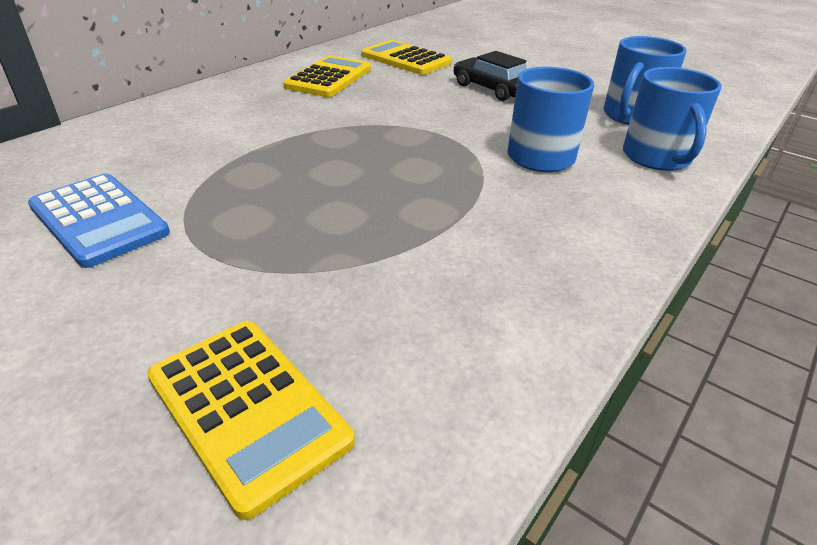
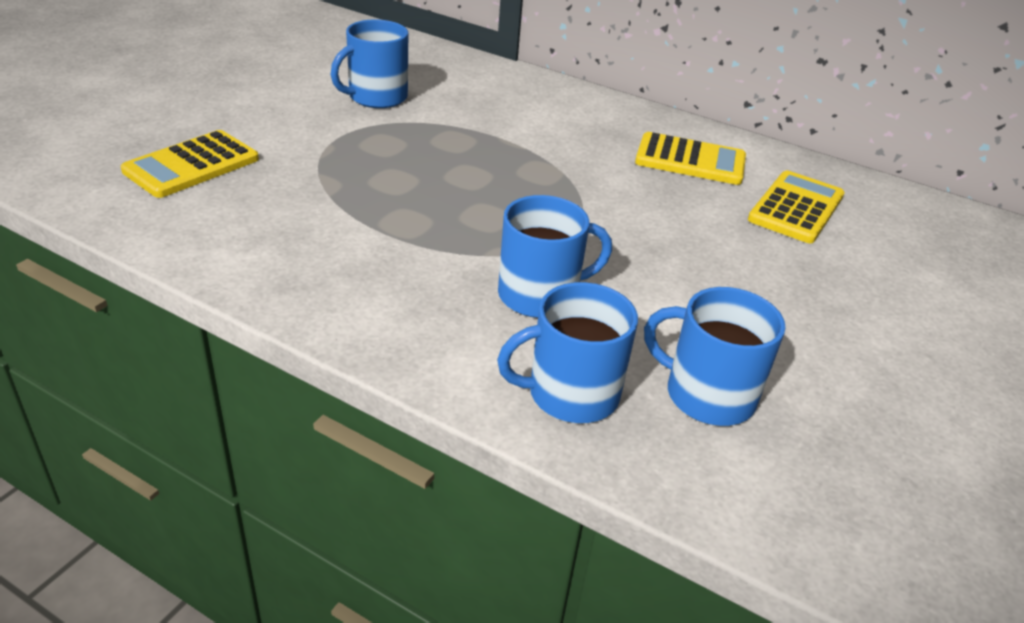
camera: 80 degrees right, 0 degrees up
(98, 220) = (376, 97): blue calculator -> blue mug
(492, 89) = (733, 273): black car -> none

